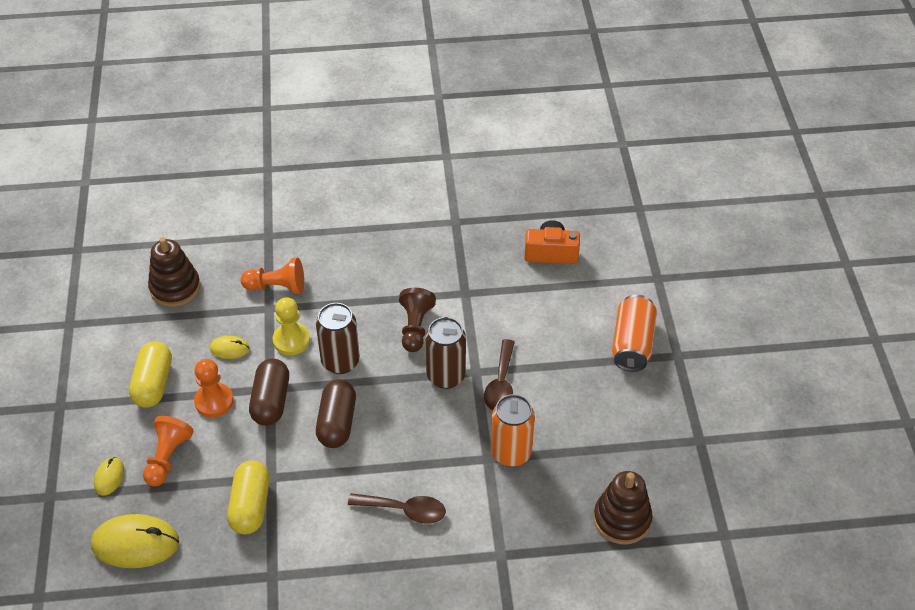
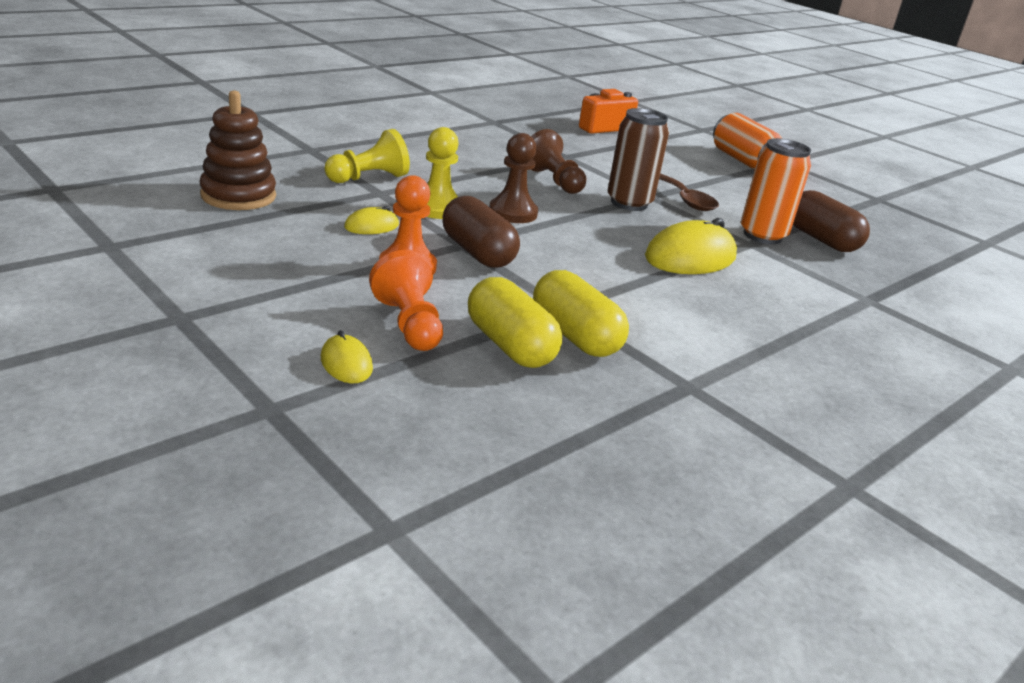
camera: 40 degrees left, 20 degrees down
(135, 543) = (472, 415): yellow mouse -> yellow mouse (690, 257)
(153, 384) = (305, 269): yellow capsule -> yellow capsule (510, 345)
(277, 287) = (368, 178): orange pawn -> yellow pawn
(337, 423) = (573, 252): brown capsule -> brown capsule (821, 239)
(340, 362) = (513, 213): brown can -> brown pawn
(404, 510) = (737, 294): brown spoon -> none
(622, 519) = (911, 252): brown stacking toy -> none

